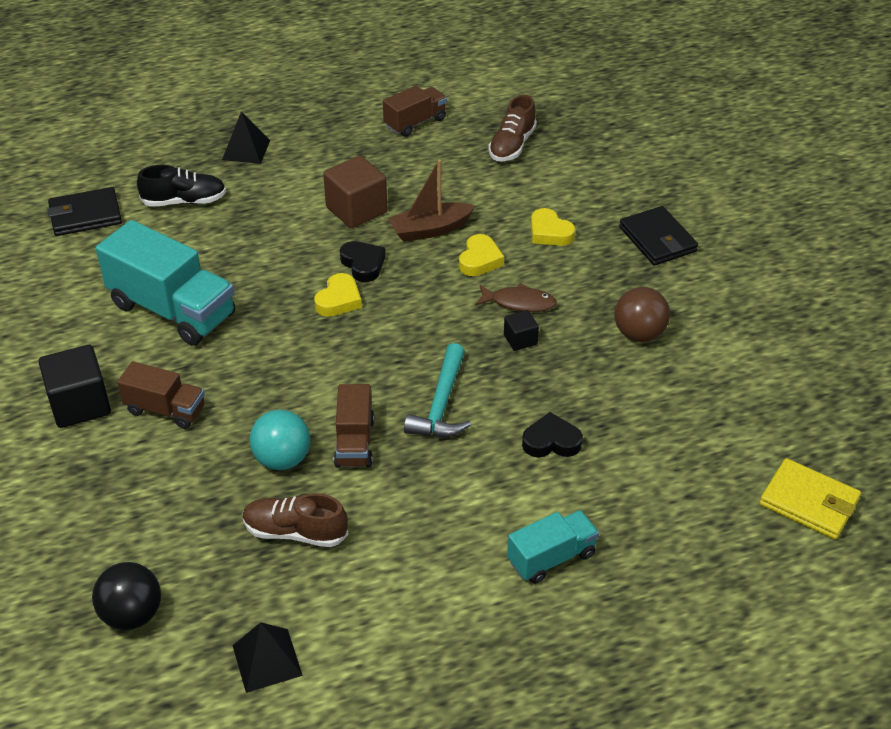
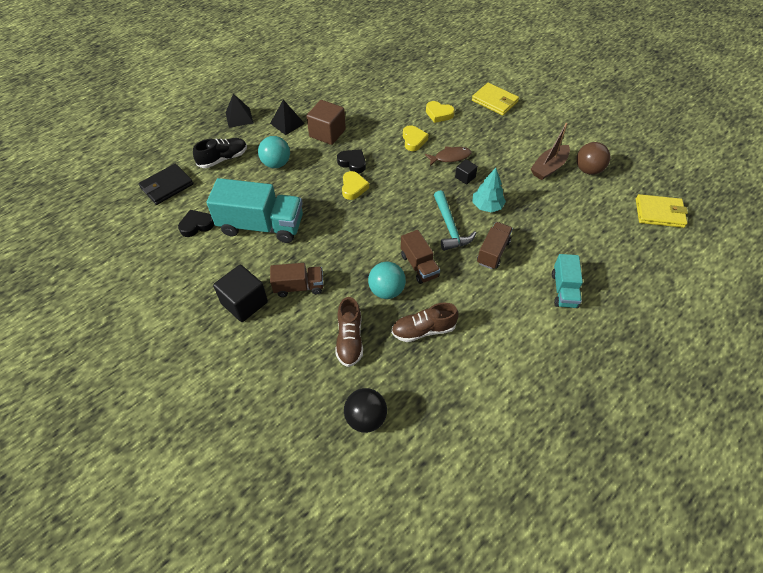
camera: 25 degrees left, 10 degrees up
(252, 231) = (276, 164): none -> turquoise ball
(267, 660) = (460, 411): black pyramid -> black pyramid (287, 123)
(415, 123) = (325, 75): brown truck -> brown truck (493, 252)
(430, 230) = (375, 132): brown boat -> brown boat (549, 167)
(512, 145) = (386, 72): brown shoe -> brown shoe (349, 339)
(523, 393) = (487, 206): none -> turquoise tree
(551, 441) = (519, 227): black heart -> black heart (196, 225)
(551, 558) = (564, 290): turquoise truck -> turquoise truck turned 150 degrees clockwise
(639, 334) = (521, 154): brown ball -> brown ball (588, 170)
(657, 239) = (494, 101): black wallet -> yellow wallet

